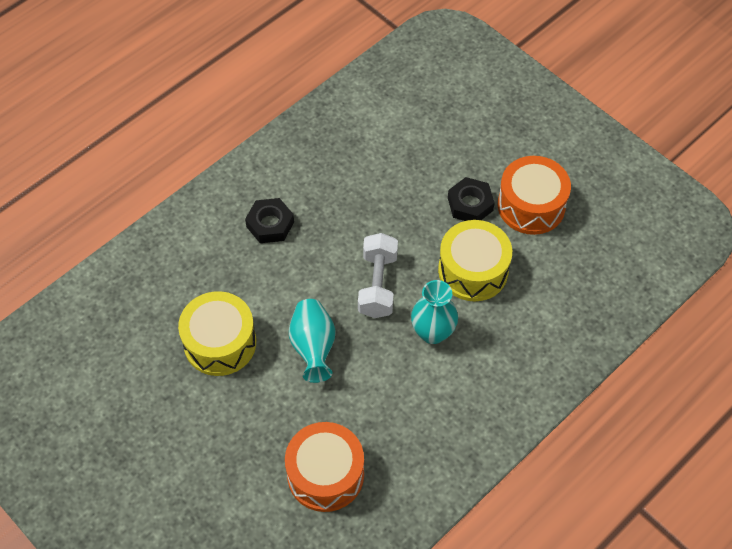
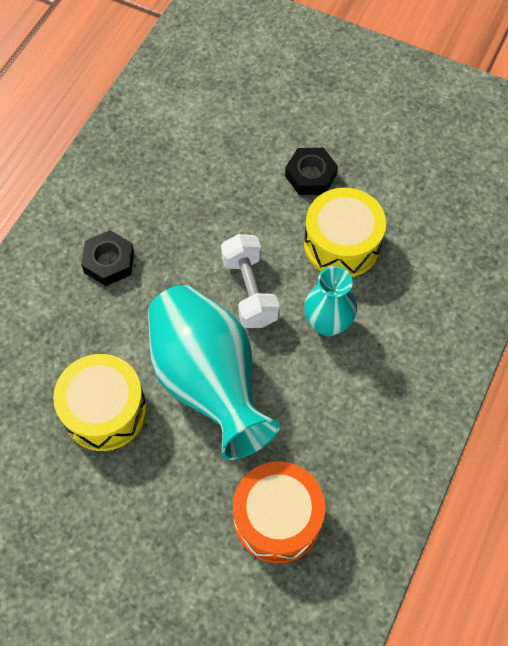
camera: 20 degrees left, 5 degrees up
(313, 347) = (208, 381): turquoise vase -> turquoise vase, size x1.83
(531, 205) = (372, 158): orange drum -> none

